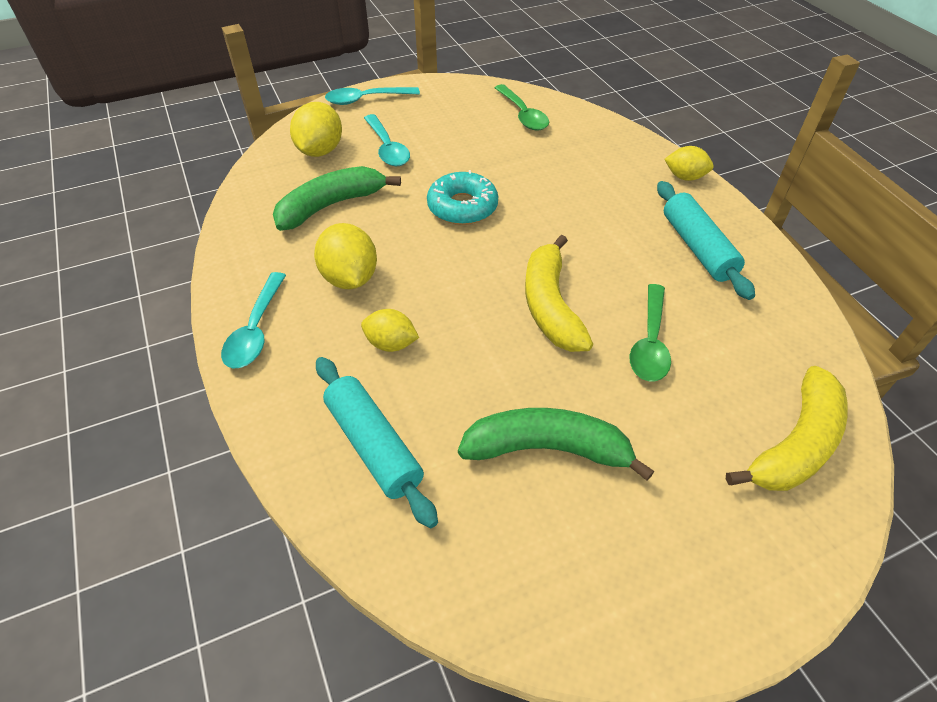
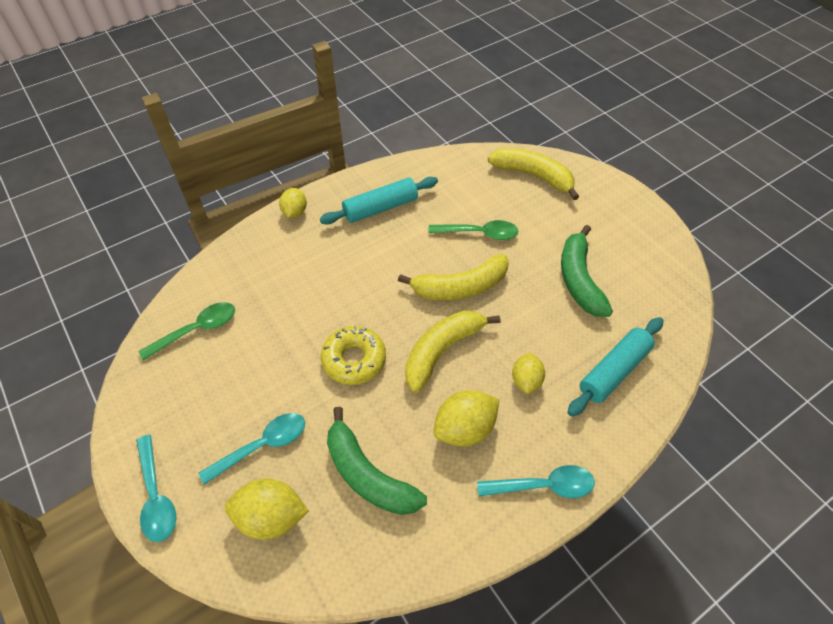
camera: 100 degrees left, 5 degrees up
(455, 274) = (442, 351): none -> yellow banana
(462, 207) = (354, 360): turquoise donut -> yellow donut

